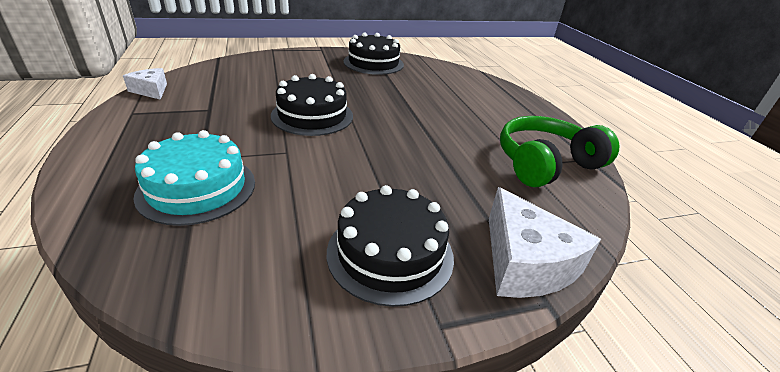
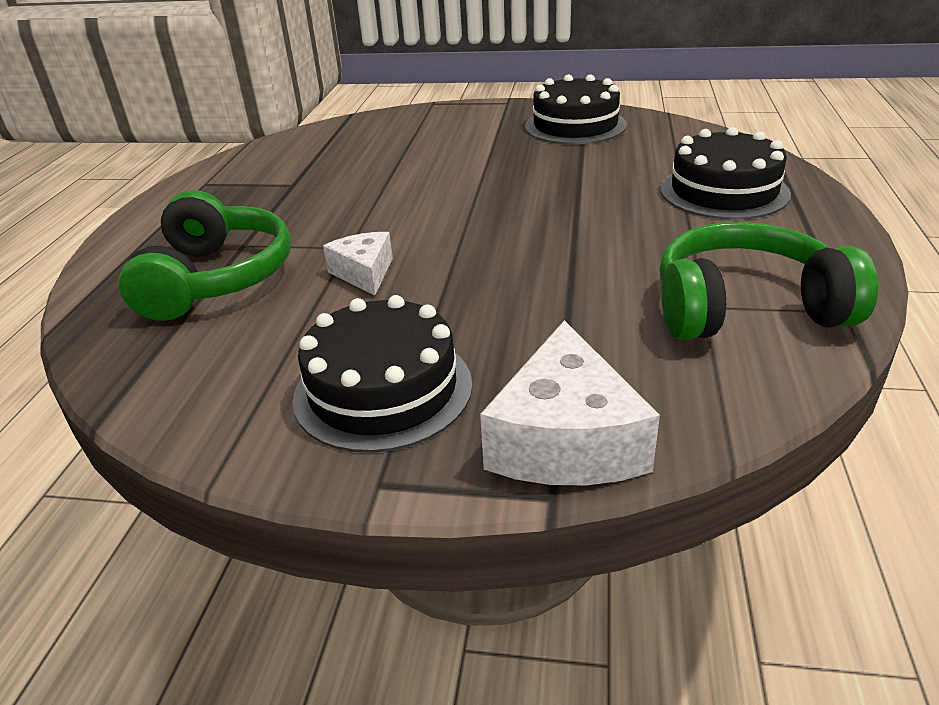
camera: 30 degrees right, 0 degrees up
(151, 90) = (242, 156): white cheese -> white cheese (364, 273)
(197, 188) = (216, 278): turquoise cake -> green headphones
(312, 115) = (418, 201): black cake -> black cake (724, 191)

